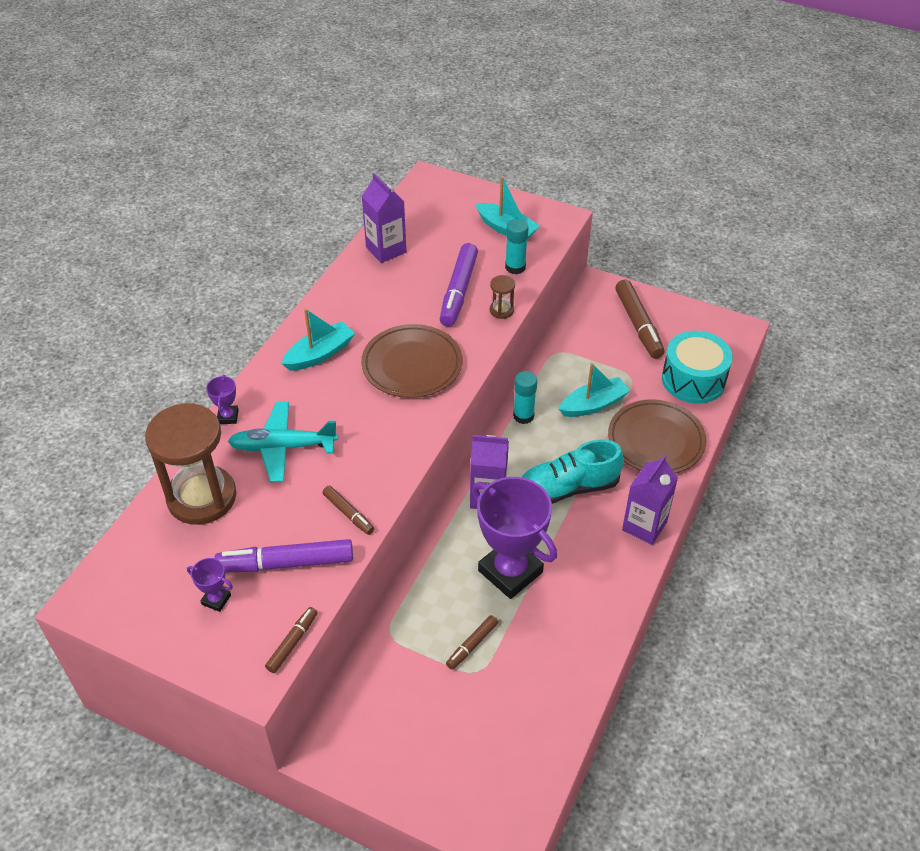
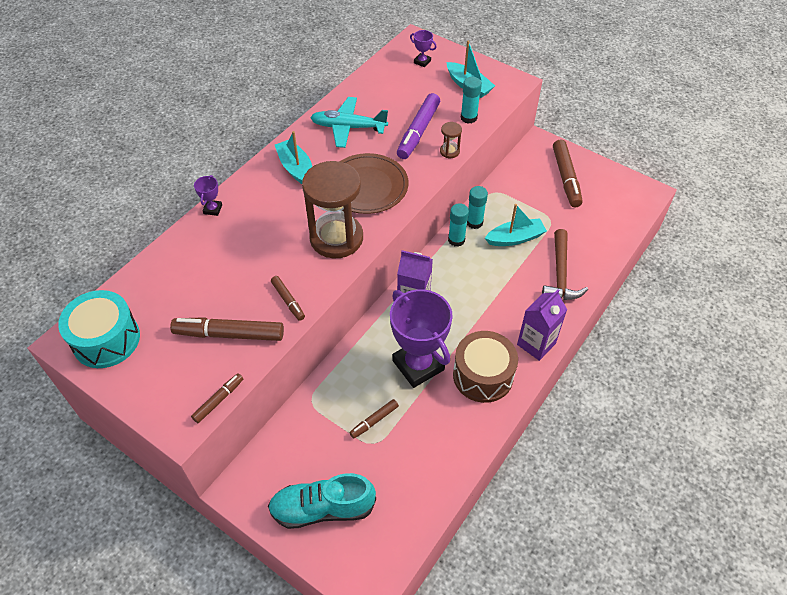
camera: 10 degrees right, 5 degrees up
(202, 497) = (177, 271): brown hourglass -> brown hourglass (336, 238)
(216, 599) = (168, 355): purple trophy -> purple trophy (422, 62)
(283, 447) = (249, 239): turquoise plane -> turquoise plane (348, 127)
(286, 563) = (229, 334): purple marker -> brown marker
(319, 354) = (296, 168): turquoise boat -> turquoise boat turned 90 degrees counterclockwise
(386, 250) = (368, 91): purple carton -> none
(541, 392) = (474, 222): none -> turquoise glue stick
(568, 488) = (479, 304): turquoise shoe -> turquoise shoe (322, 508)
(590, 572) = (483, 375): none -> brown drum
(656, 440) = (560, 274): brown plate -> brown hammer
(693, 380) = (602, 229): turquoise drum -> turquoise drum (106, 339)

